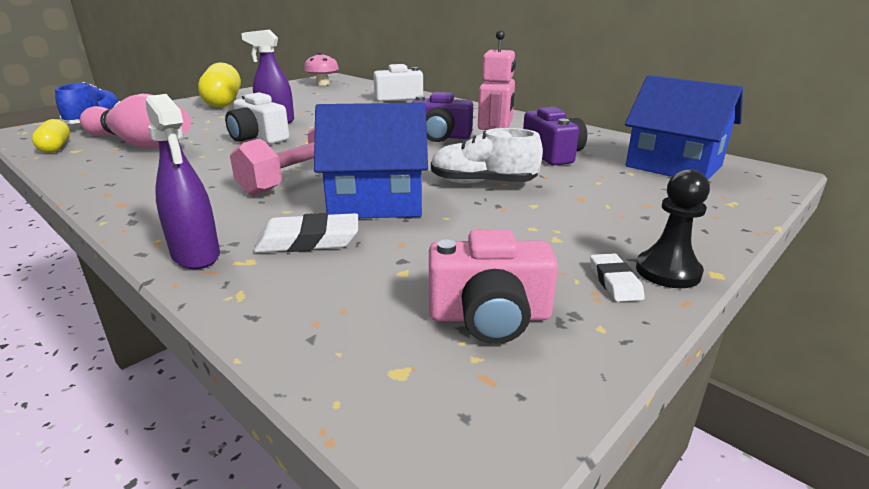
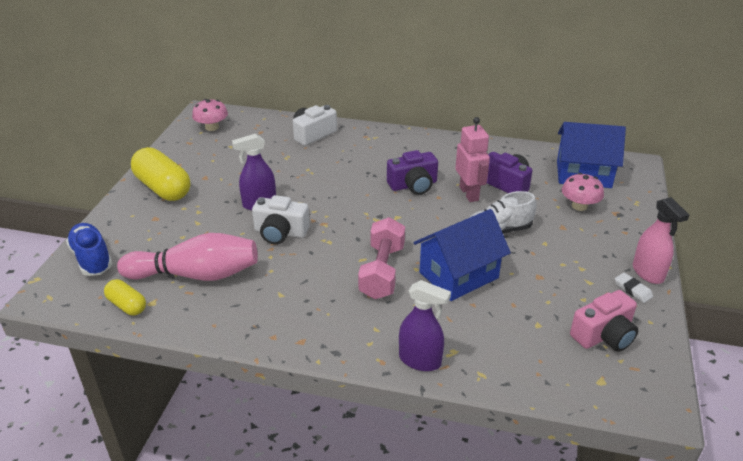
camera: 30 degrees left, 10 degrees up
(308, 240) = (463, 323): white eraser -> none
(631, 187) = (579, 206): none -> pink mushroom
(668, 271) = (648, 273): black pawn -> pink spray bottle

